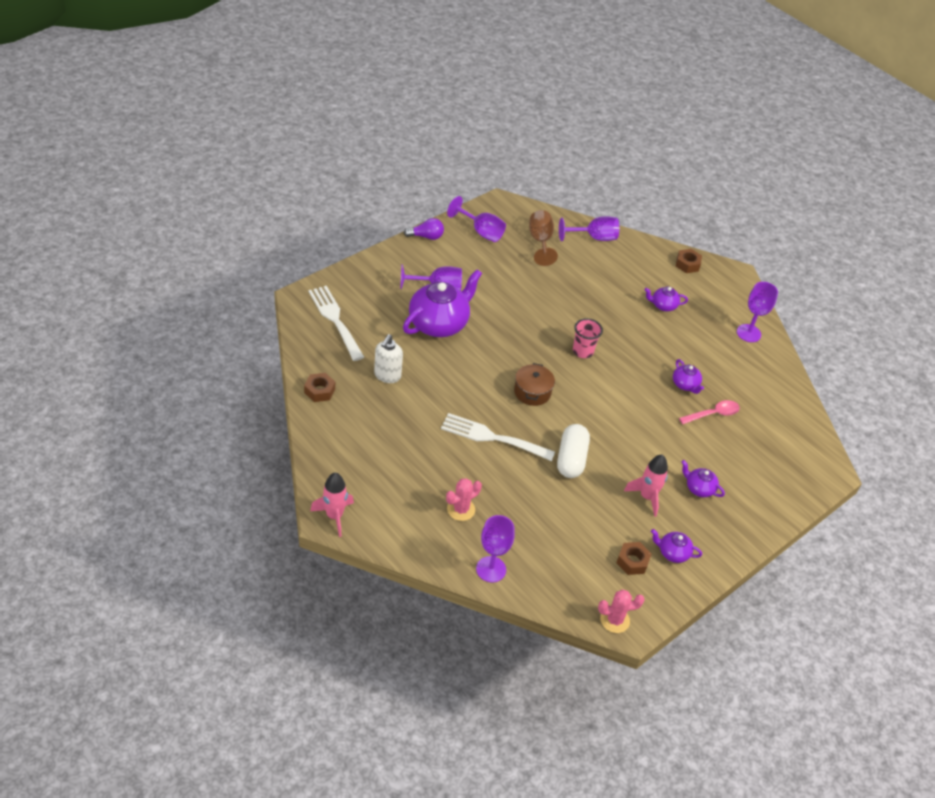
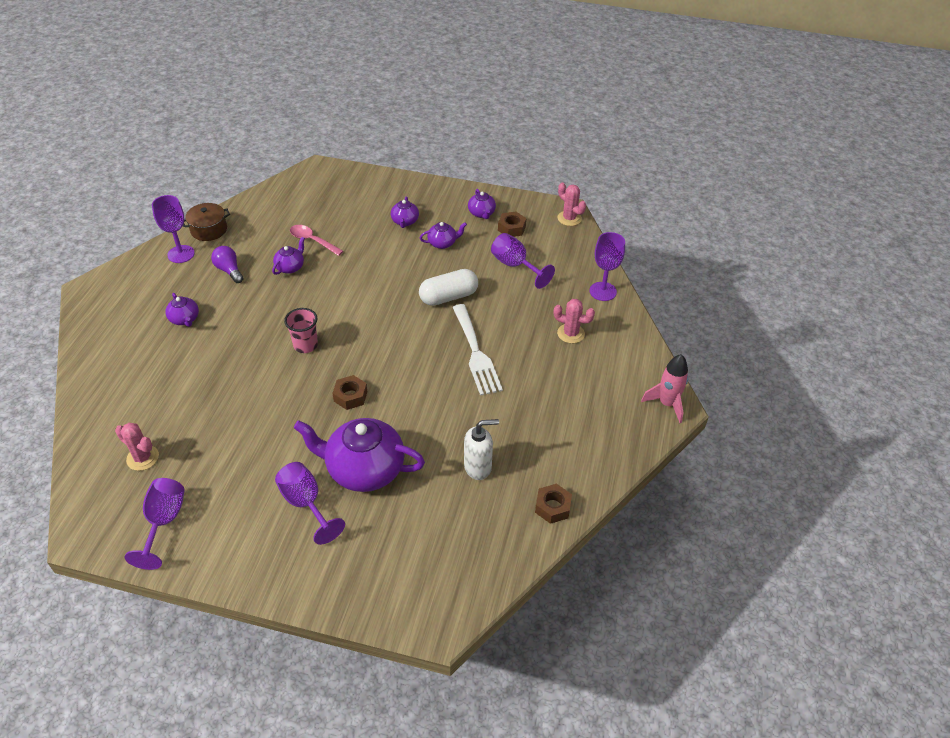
camera: 120 degrees left, 0 degrees up
(335, 320) = (443, 564): white fork -> none
(426, 236) = (216, 571): purple light bulb -> purple light bulb (229, 270)
(532, 392) = (394, 354): brown pot -> brown pot (209, 230)
(540, 241) = (142, 458): brown goblet -> pink cactus
(594, 238) = (100, 416): purple goblet -> purple goblet (515, 266)
(647, 497) = (443, 243): pink rocket -> purple teapot
(687, 264) = (97, 327): brown nut -> brown nut (350, 396)

